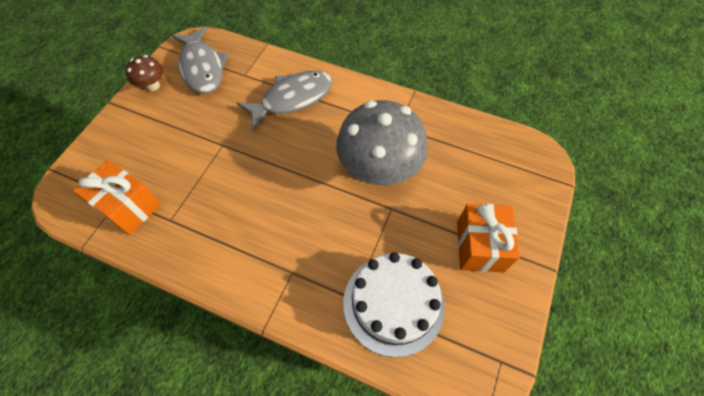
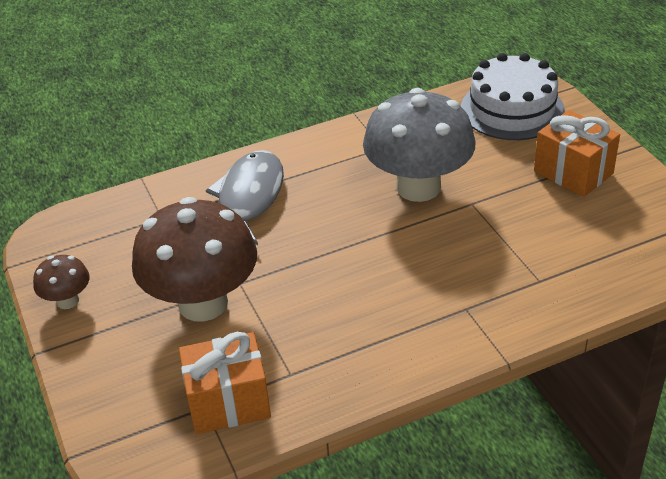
camera: 45 degrees left, 20 degrees down
(194, 140) = (203, 303): none -> brown mushroom
(202, 68) = (101, 246): grey fish -> none
(393, 303) = (573, 257): white cake -> white cake (512, 109)

